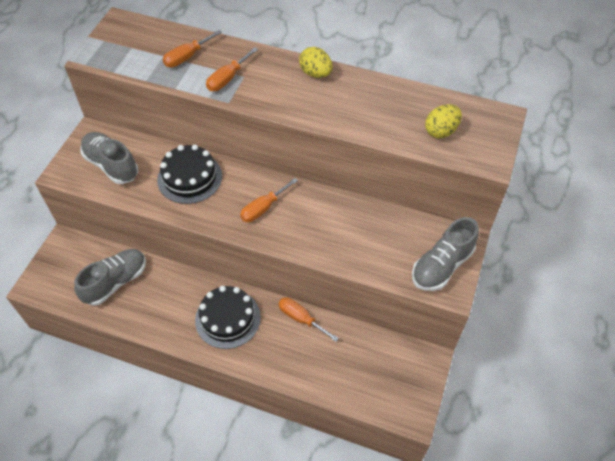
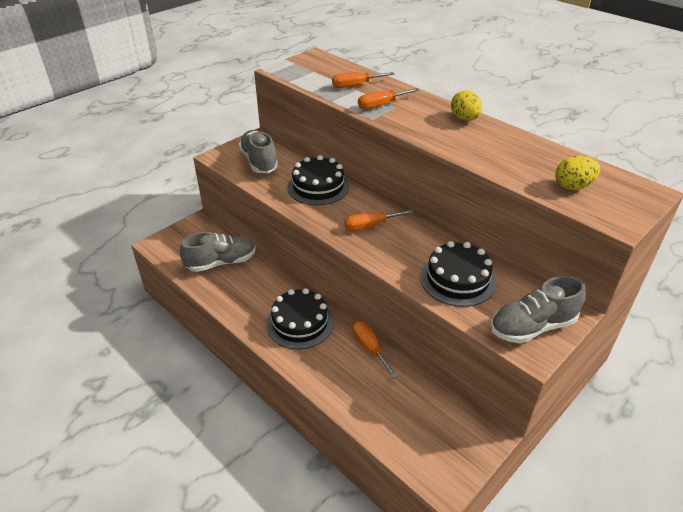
camera: 25 degrees right, 15 degrees down
(365, 240) = (457, 279): none -> black cake

